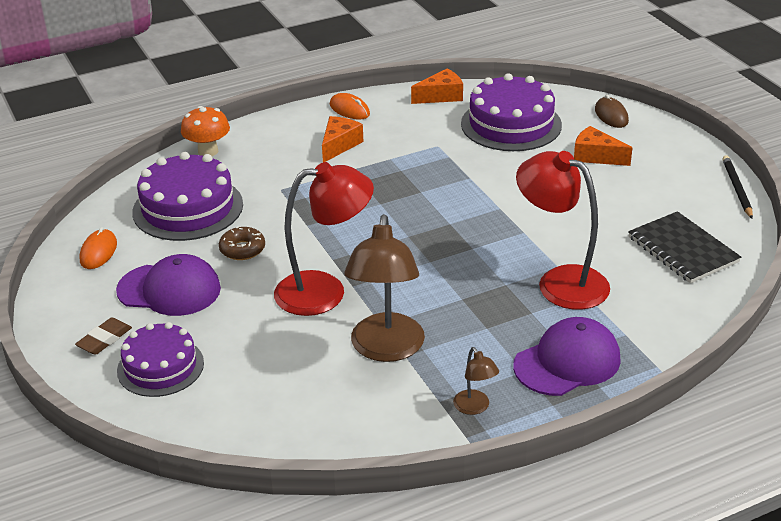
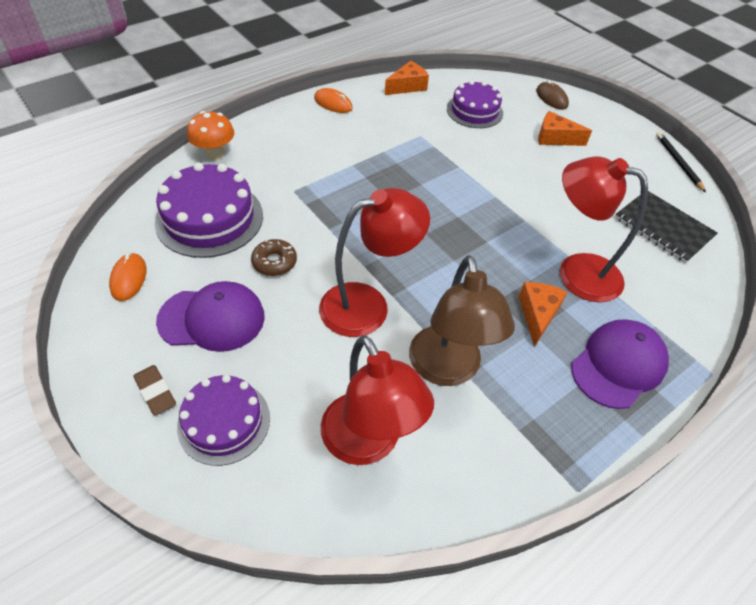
camera: 15 degrees left, 15 degrees up
(104, 339) = (155, 392): brown eraser -> brown eraser turned 60 degrees counterclockwise
(288, 395) = (368, 443): none -> red lamp
(339, 145) = (334, 140): orange cheese -> orange cheese (537, 314)
(475, 407) = (555, 434): brown lamp -> none
(511, 124) = (474, 111): purple cake -> purple cake, size x0.66

